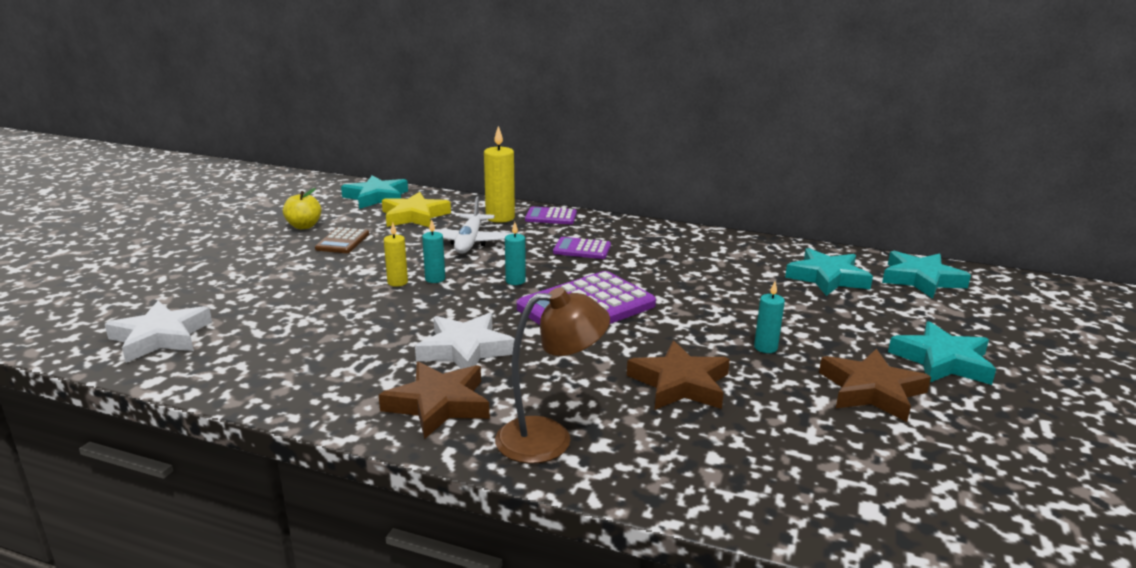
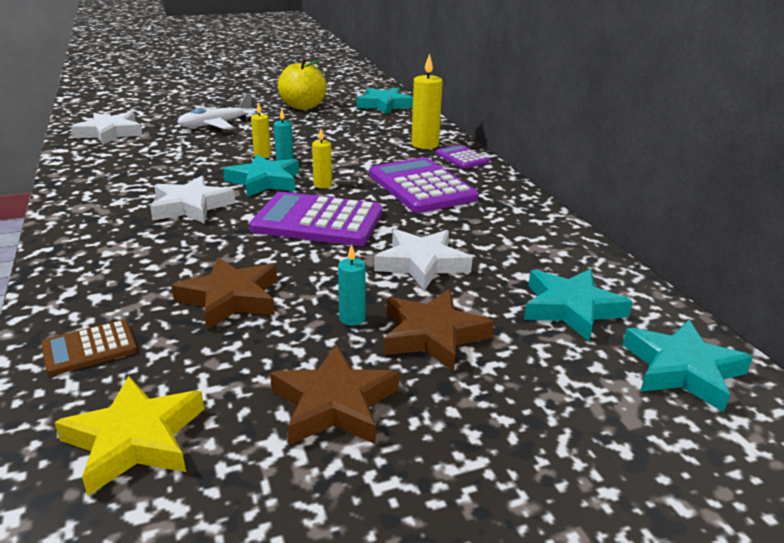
camera: 50 degrees right, 5 degrees up
(304, 226) = (303, 106): yellow apple -> yellow apple, size x1.64
(342, 241) = (298, 122): brown calculator -> brown calculator (90, 348)
(414, 216) = (375, 123): yellow star -> yellow star (135, 439)
(439, 404) = (104, 225): brown star -> brown star (432, 335)
(469, 242) = (363, 151): white plane -> white plane (215, 125)
(515, 281) = (322, 185): turquoise candle -> yellow candle
(549, 438) = (90, 275): brown lamp -> none
(582, 249) = (421, 187): purple calculator -> purple calculator, size x1.95
(712, 296) = (421, 263): none -> white star
(942, 361) = (471, 438): turquoise star -> turquoise star (264, 181)

